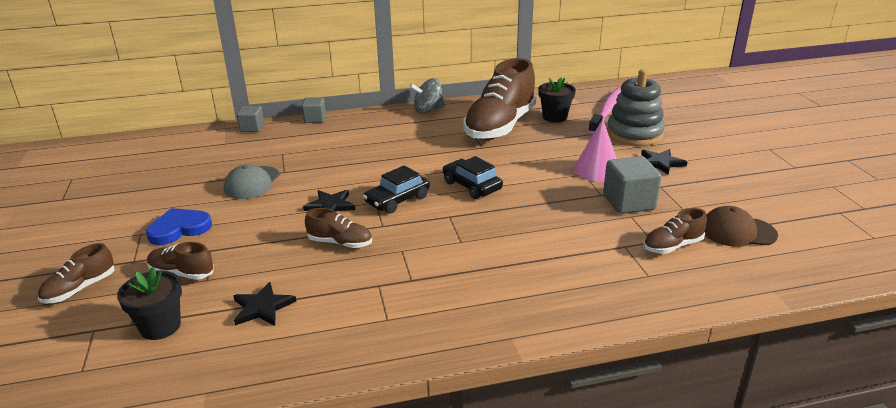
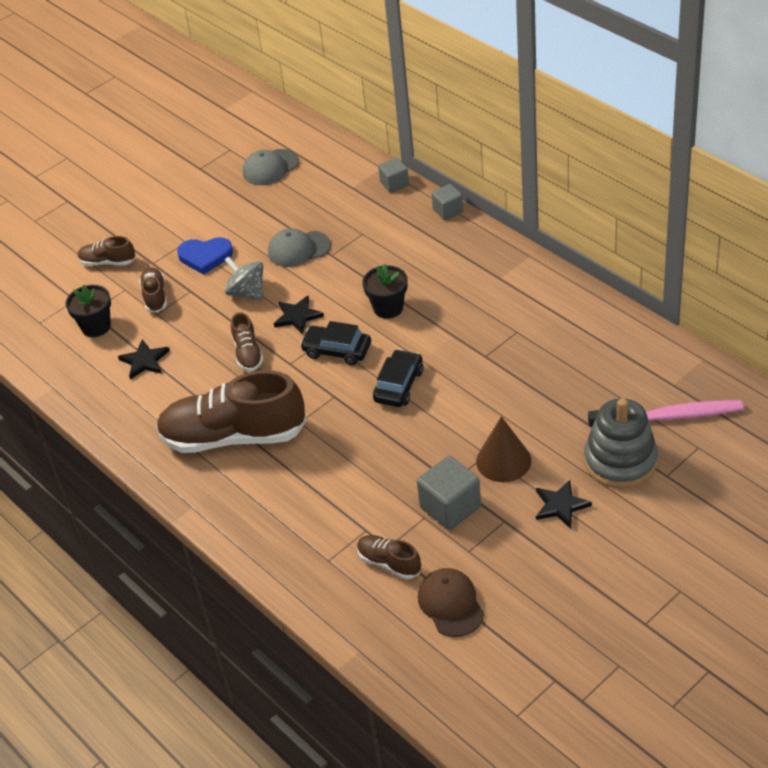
camera: 65 degrees right, 15 degrees up
(133, 167) = (270, 167): none -> grey cap
(179, 229) = (205, 256): blue heart -> blue heart turned 150 degrees clockwise
(428, 110) = (539, 275): grey spinning top -> grey spinning top (247, 292)
(500, 126) = (546, 347): brown shoe -> brown shoe (233, 436)
(554, 117) = (610, 379): black flower pot -> black flower pot (388, 308)
(597, 170) = (503, 460): pink cone -> brown cone

